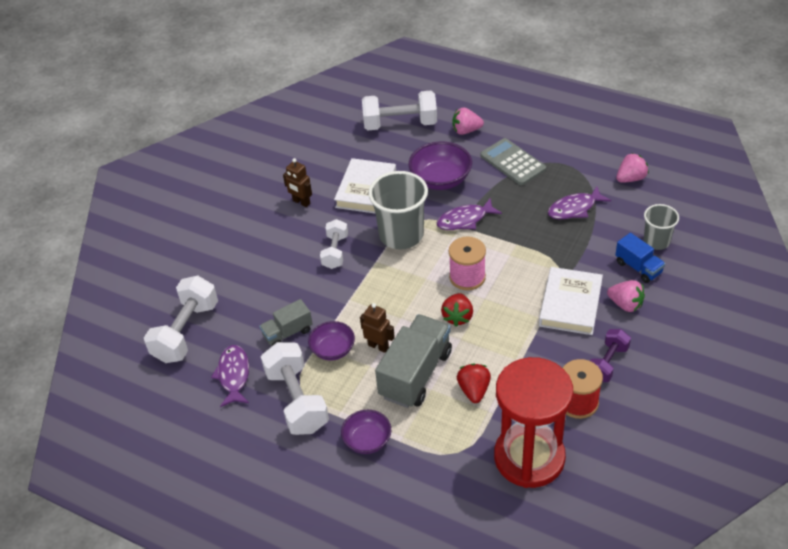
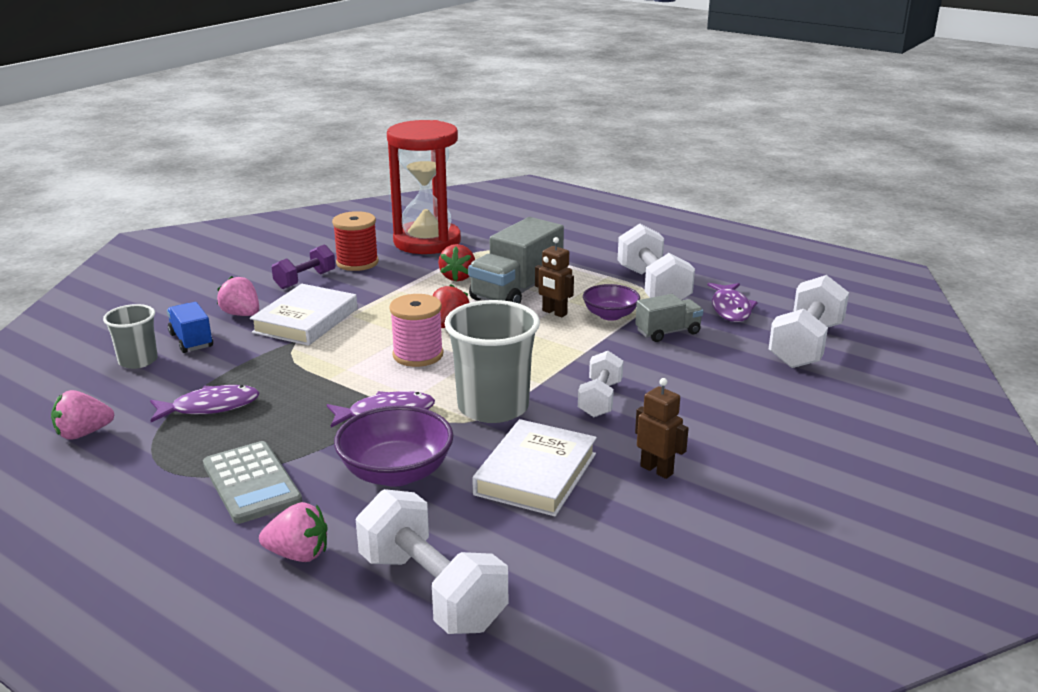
camera: 175 degrees left, 20 degrees down
(367, 440) = (579, 261): purple bowl -> none
(400, 124) = (432, 591): white dumbbell -> white dumbbell turned 45 degrees clockwise

